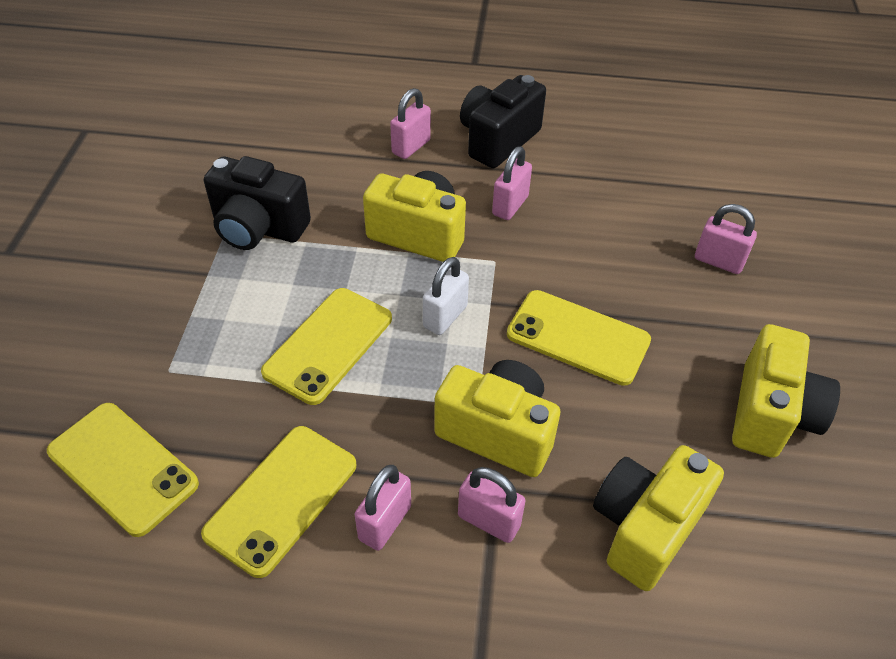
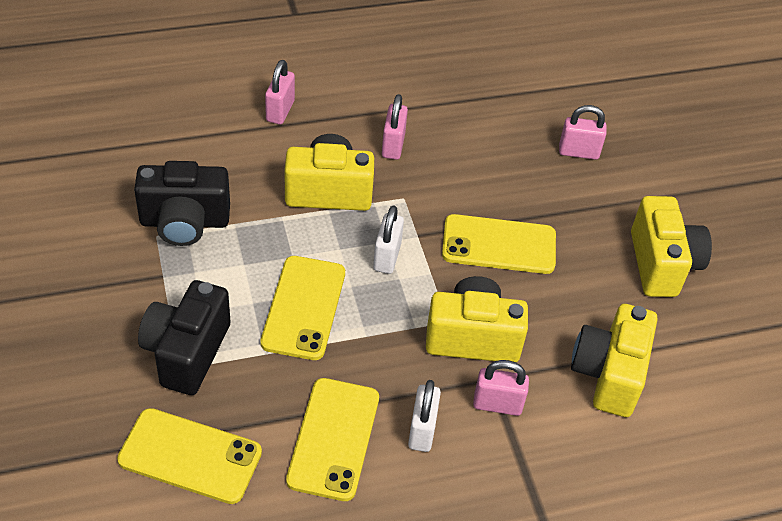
camera: 25 degrees left, 0 degrees up
(385, 523) = (422, 430): pink padlock -> white padlock
(498, 140) = (353, 86): black camera -> black camera (187, 352)

